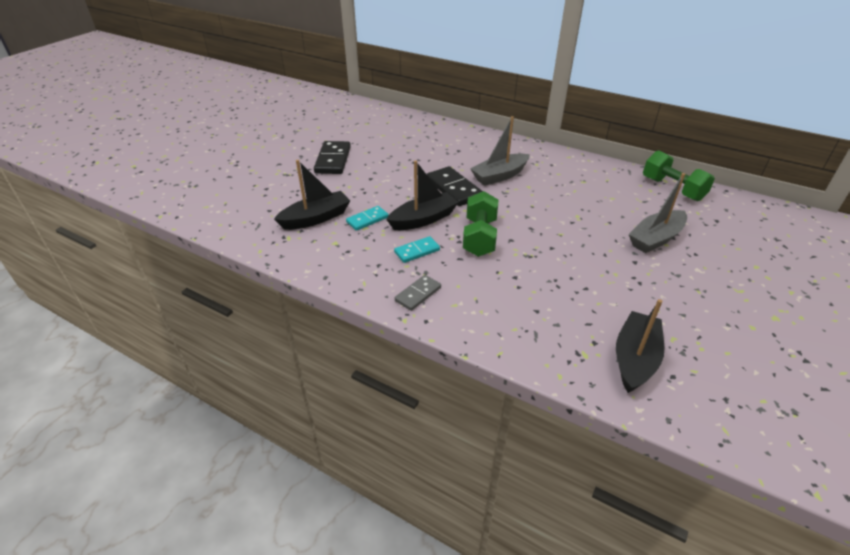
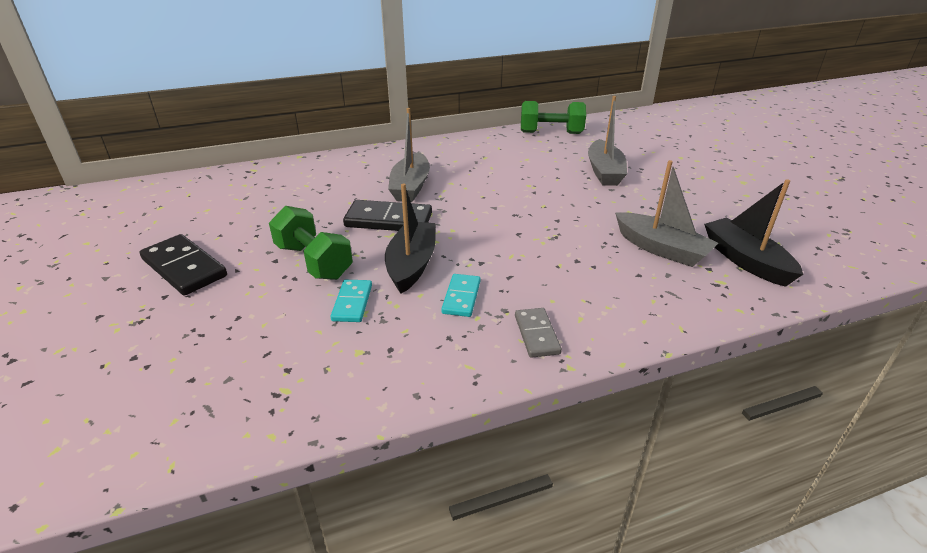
camera: 50 degrees left, 5 degrees down
(316, 218) = (283, 343): black boat -> none
(479, 237) = (491, 247): green dumbbell -> green dumbbell (314, 261)
(585, 309) = (661, 249): none -> grey boat

